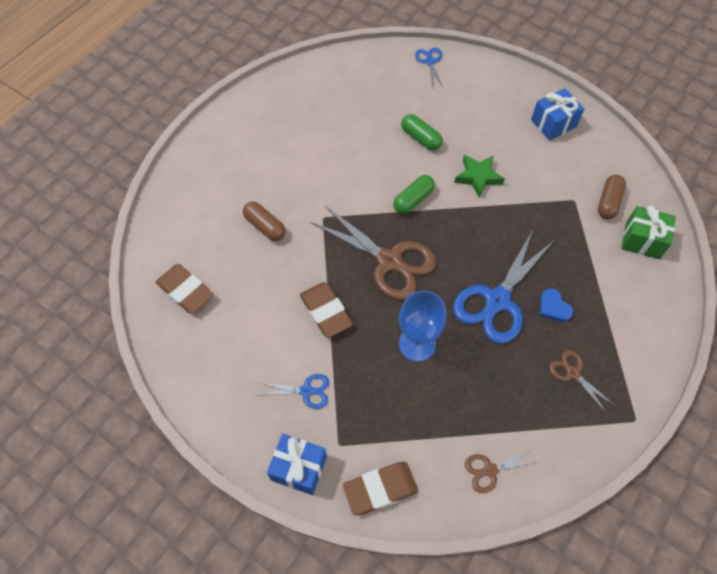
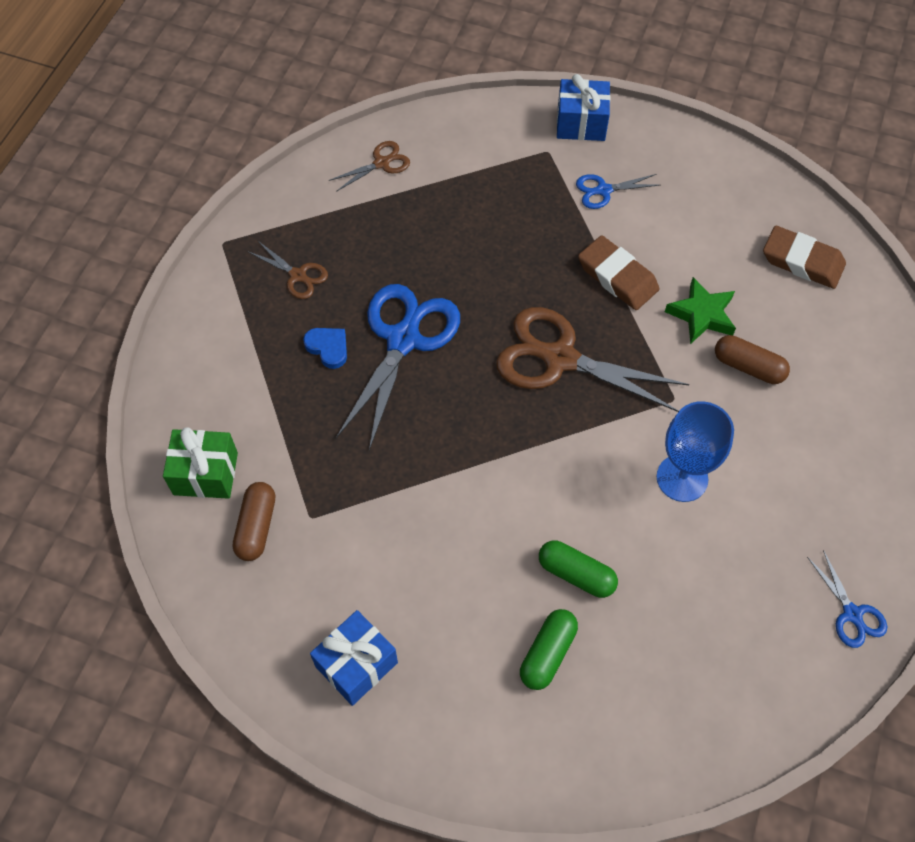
camera: 165 degrees right, 0 degrees up
(380, 489) = (491, 124): brown eraser -> none
(413, 200) = (555, 458): green capsule -> green capsule (548, 653)
(417, 344) = (493, 266): blue goblet -> blue goblet (682, 478)
(430, 61) = (610, 759): blue scissors -> blue scissors (852, 614)
(478, 177) = (466, 522): green star -> green star (701, 314)

